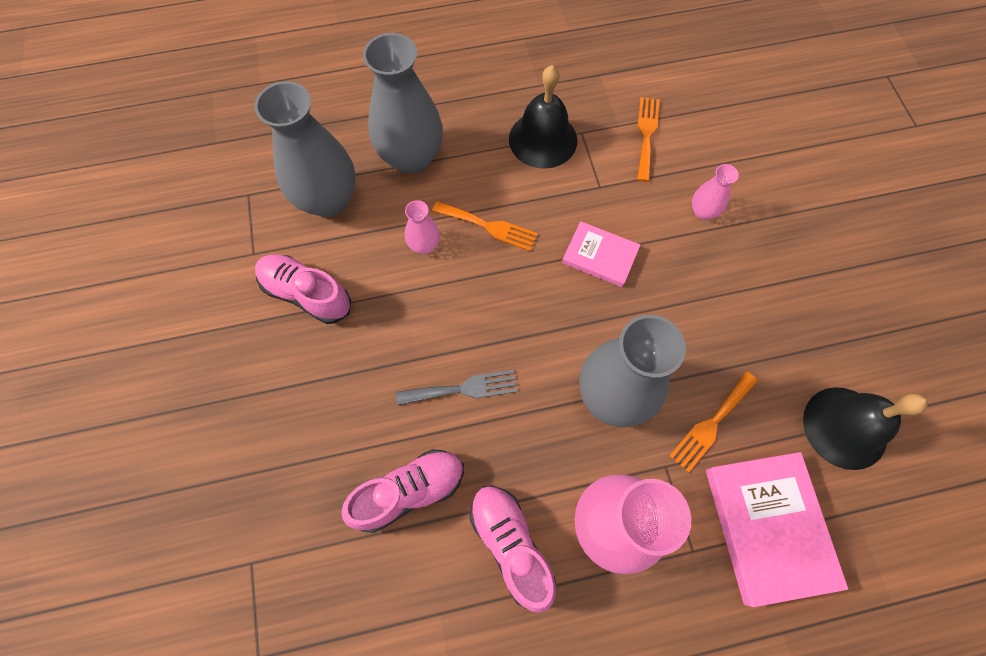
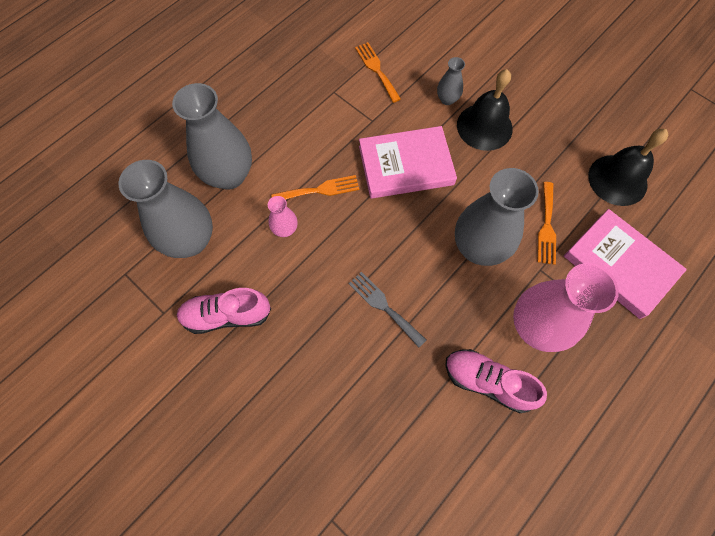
camera: 35 degrees left, 0 degrees up
(409, 491) = (400, 395): pink shoe -> none
(463, 389) = (384, 306): grey fork -> grey fork turned 90 degrees counterclockwise
(543, 139) = (311, 111): black bell -> black bell (484, 126)
(600, 256) = (406, 165): pink book -> pink book, size x1.70
(703, 211) = (447, 99): pink vase -> grey vase

